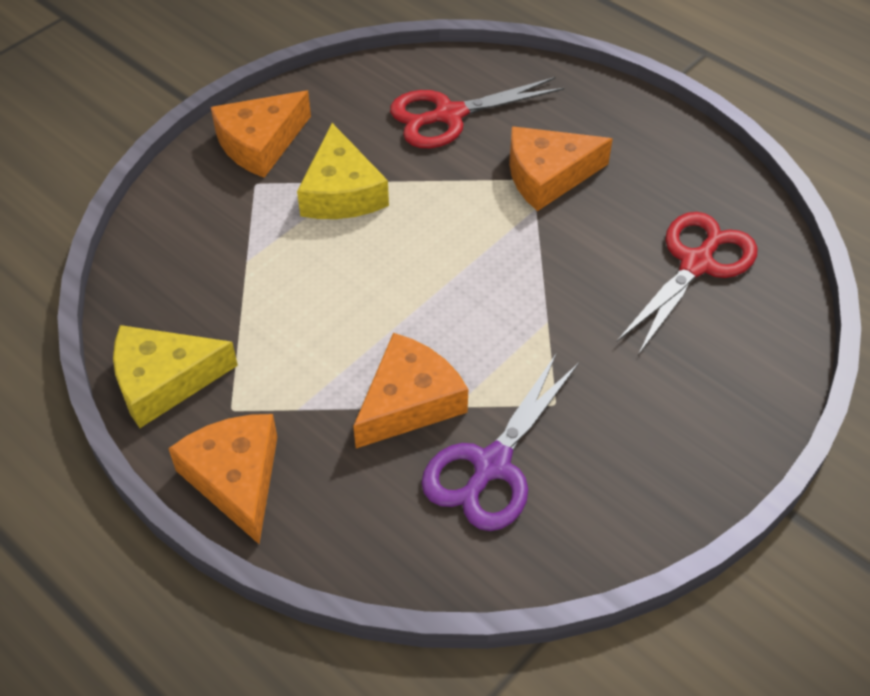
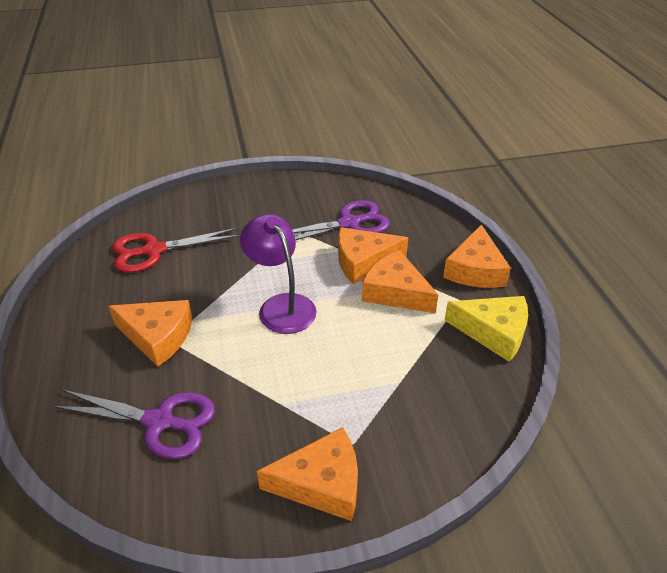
camera: 145 degrees left, 10 degrees down
(328, 374) = (395, 292): none -> orange cheese
(341, 192) = (296, 399): yellow cheese -> none
(449, 115) = (159, 421): red scissors -> purple scissors
(455, 278) = (281, 305): none -> purple lamp

